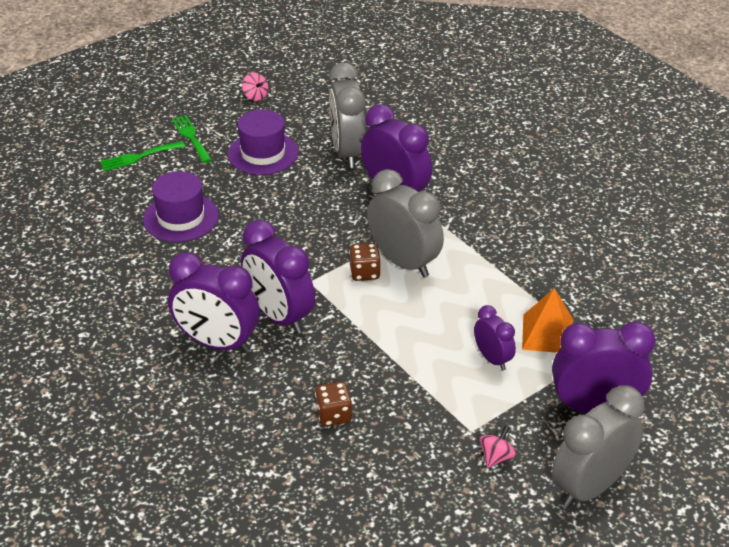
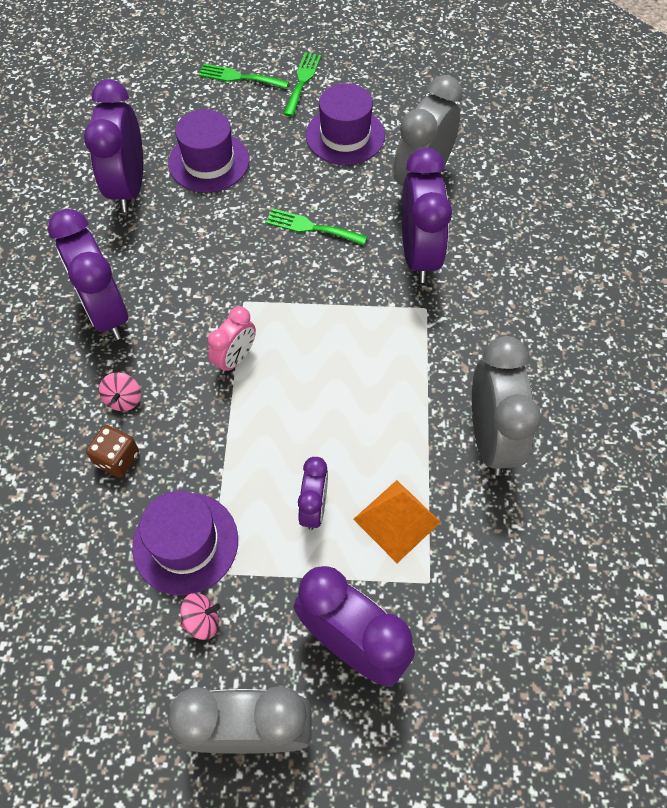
camera: 40 degrees right, 20 degrees up
(255, 96) = (402, 68): pink spinning top -> pink spinning top (124, 399)
(279, 316) = (181, 320): purple clock -> purple clock (128, 187)
(305, 216) = (311, 227): none -> green fork
(344, 315) = (235, 359): none -> pink clock
(364, 272) = (300, 325): brown dice -> none
(404, 262) = (346, 338): grey clock -> grey clock (491, 438)
(436, 427) = (185, 543): none -> purple hat

